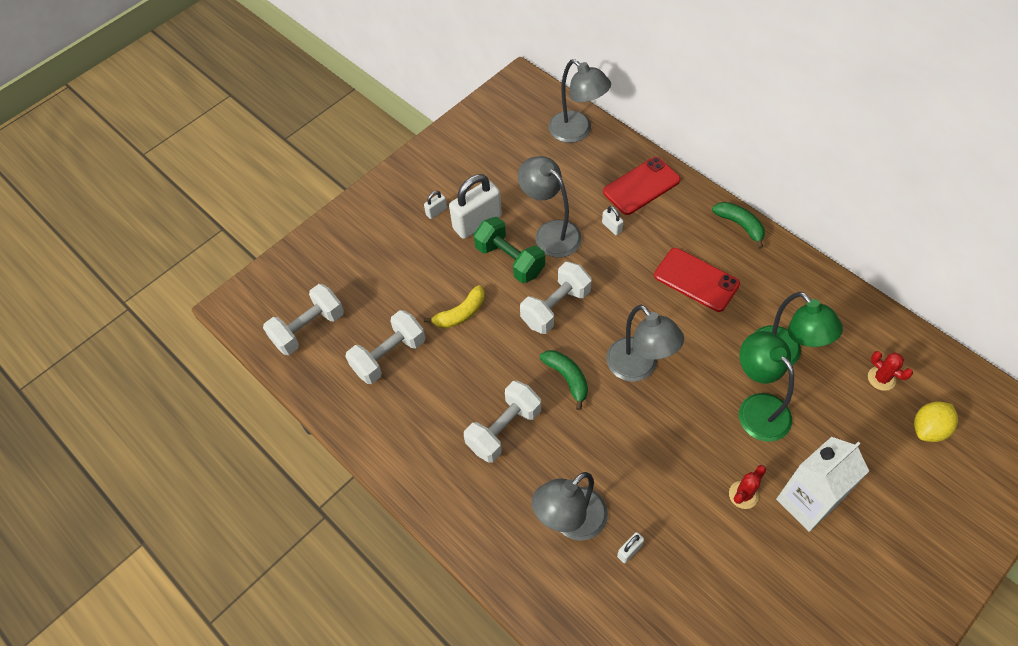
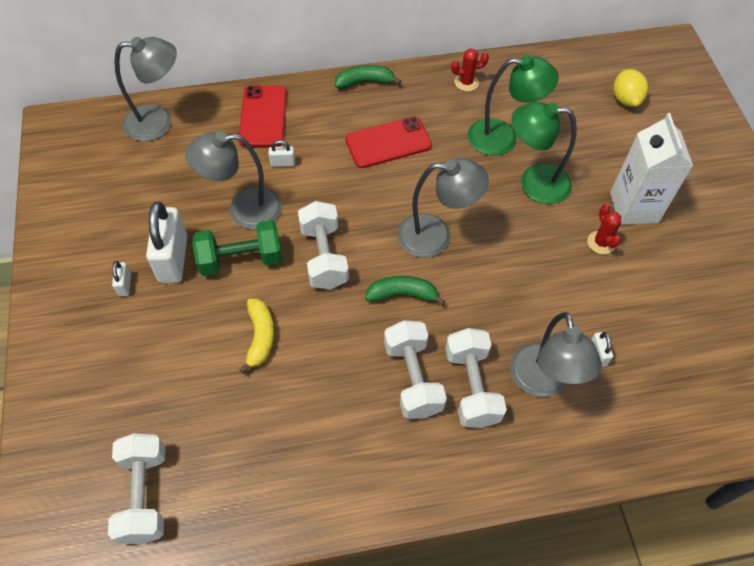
camera: 60 degrees left, 0 degrees up
(389, 356) = (249, 432): white dumbbell -> white dumbbell (471, 387)
(881, 378) = (567, 96): red cactus -> red cactus (466, 82)

